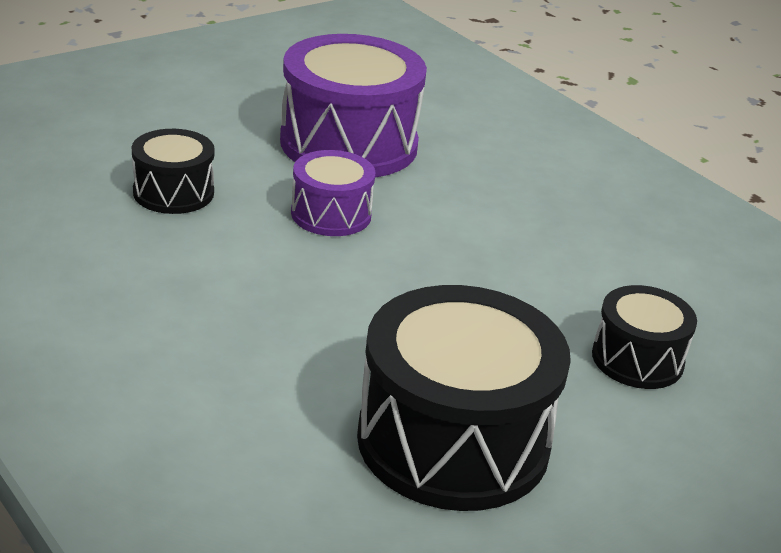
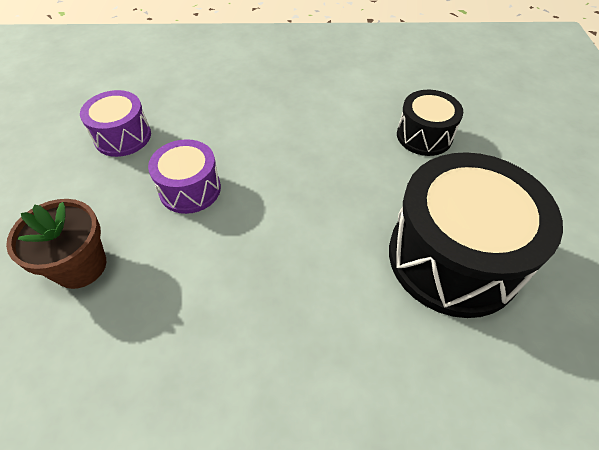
camera: 50 degrees left, 20 degrees up
(173, 192) = (80, 266): black drum -> brown flower pot
(349, 143) = (123, 136): purple drum -> purple drum, size x0.53

